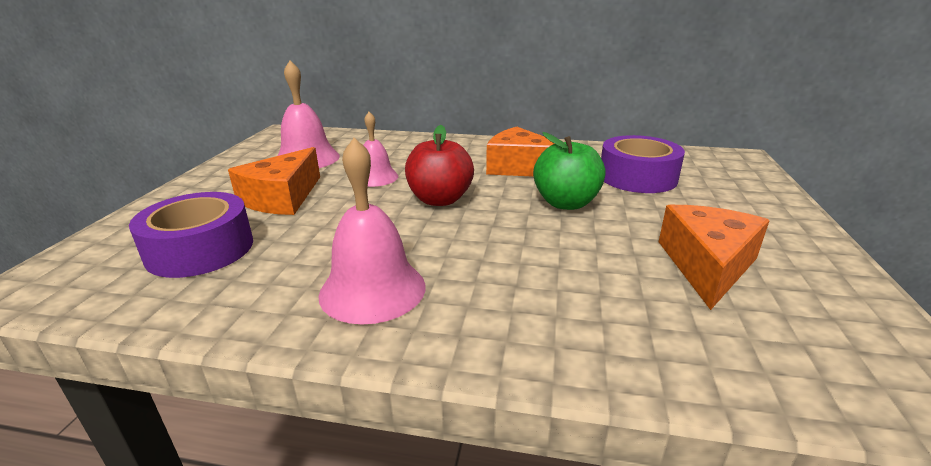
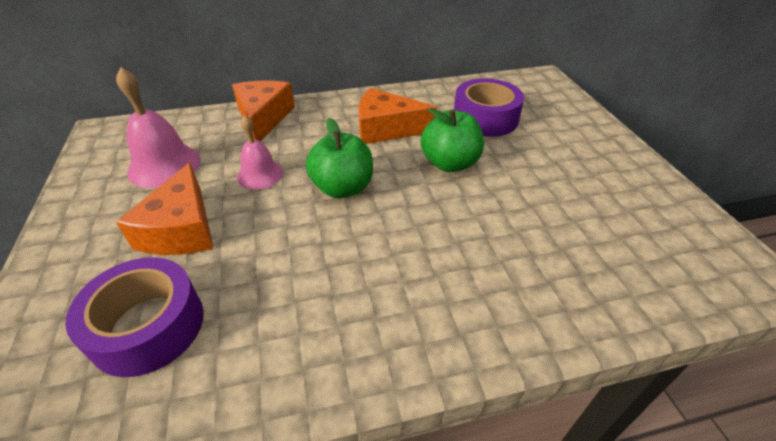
camera: 25 degrees left, 15 degrees up
(372, 290) = (360, 314): pink bell -> none
(440, 200) = (342, 188): red apple -> green apple
(707, 265) = (583, 202): orange cheese -> orange cheese (263, 118)

